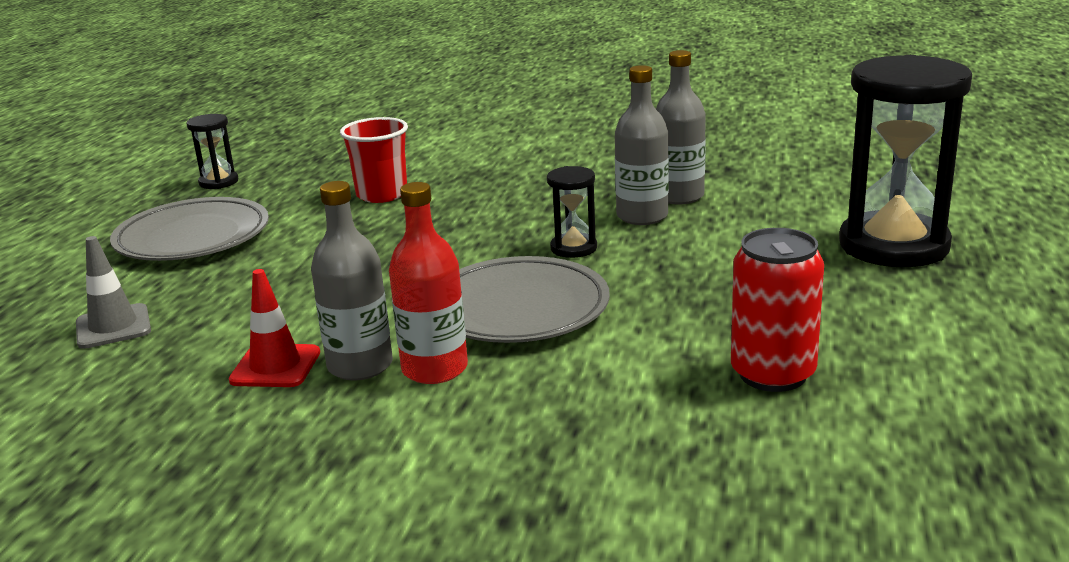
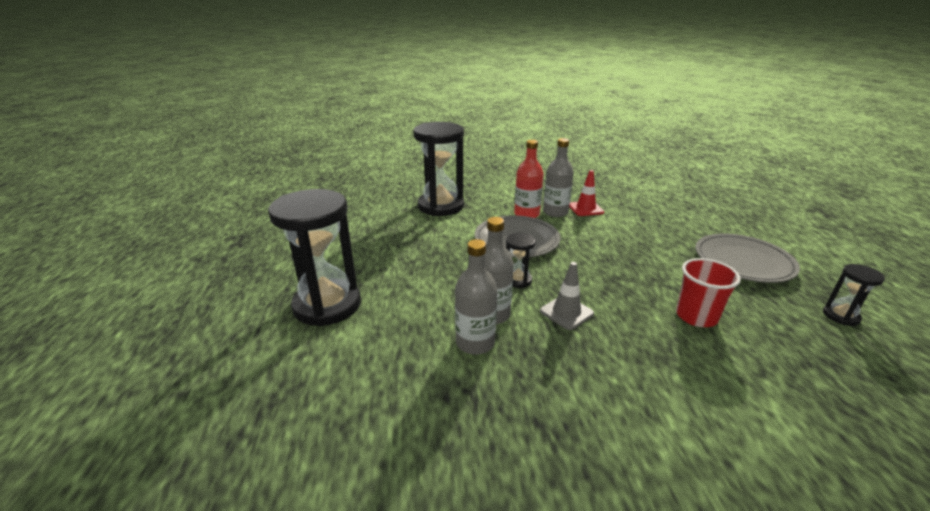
camera: 160 degrees right, 5 degrees up
(113, 327) = (675, 214): grey traffic cone -> grey traffic cone (566, 312)
(645, 427) = (441, 206): none -> black hourglass
(772, 374) = (399, 226): red can -> none

